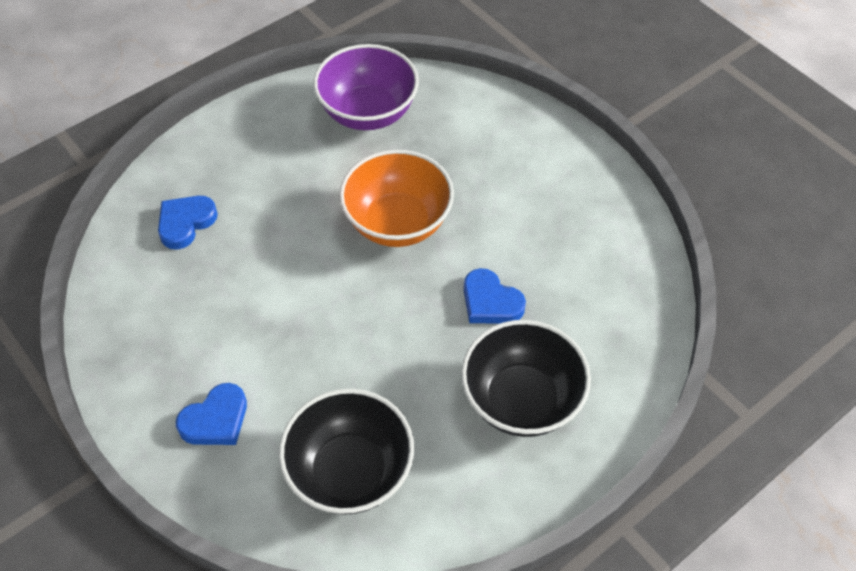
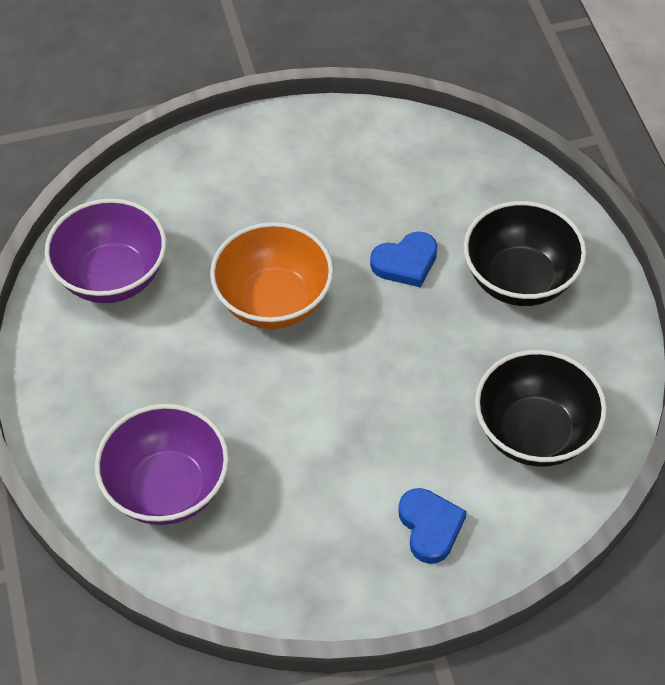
camera: 65 degrees left, 0 degrees up
(185, 223) = (167, 488): blue heart -> purple bowl

